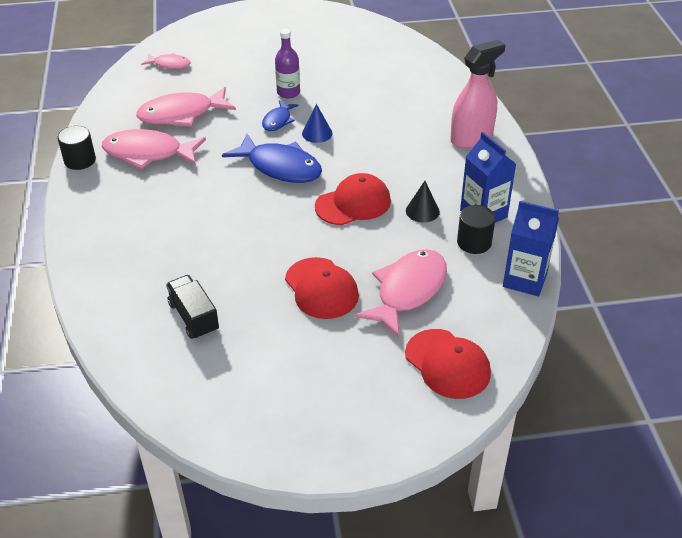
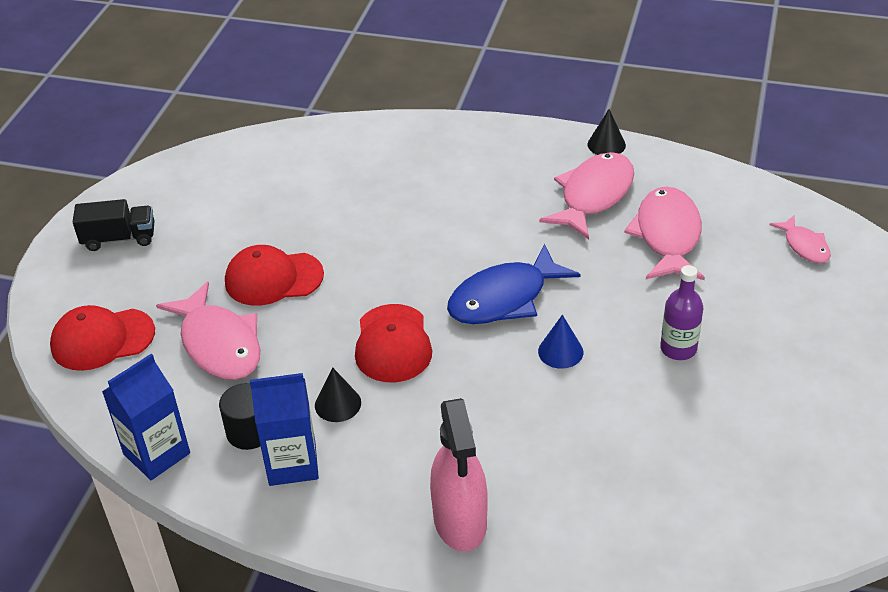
camera: 115 degrees right, 0 degrees up
(80, 160) = (606, 144): black cylinder -> black cone
(169, 64) = (804, 246): pink fish -> pink fish turned 60 degrees counterclockwise
(194, 317) = (301, 185): black truck -> black truck (119, 238)
(278, 121) = (610, 321): blue fish -> none

